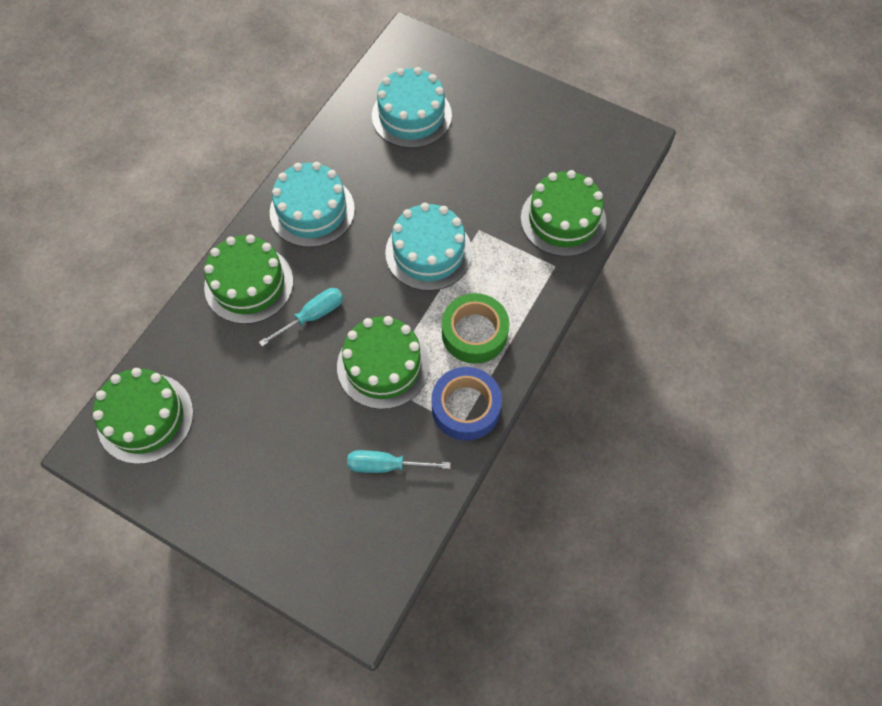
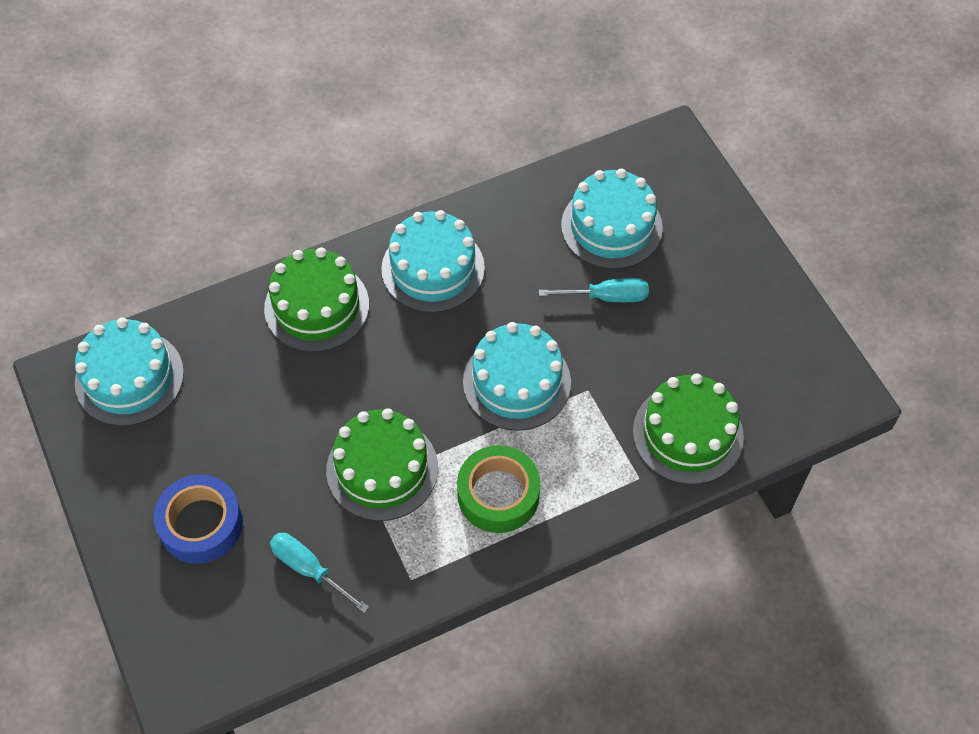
camera: 35 degrees right, 5 degrees down
(145, 418) = (129, 378): green cake -> turquoise cake
(313, 316) = (353, 376): turquoise screwdriver -> turquoise screwdriver (607, 297)
(466, 407) = (430, 564): blue tape -> blue tape (201, 524)

